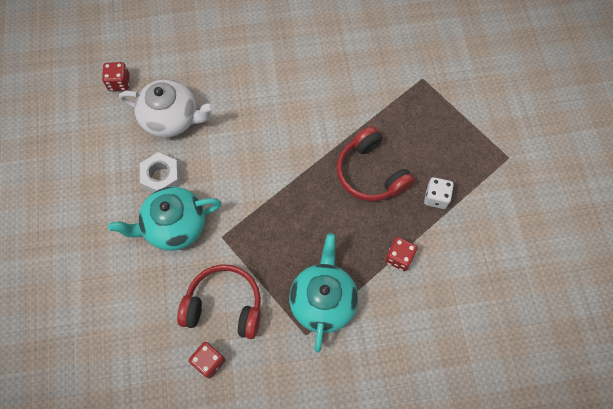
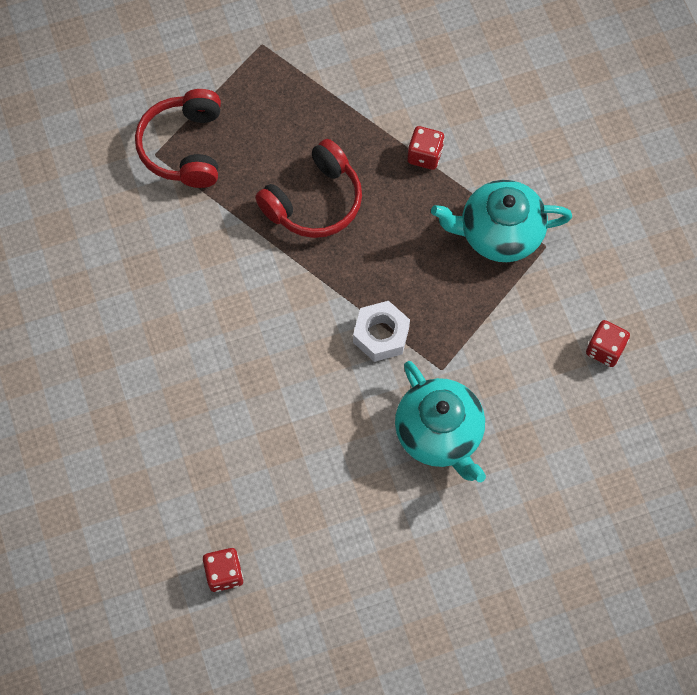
camera: 100 degrees left, 0 degrees up
(161, 177) = (371, 469): white nut -> white nut (381, 335)
(171, 118) = (274, 479): white teapot -> none
(224, 306) = (533, 346): red headphones -> red headphones (184, 147)
(436, 197) = (334, 122): white dice -> none

